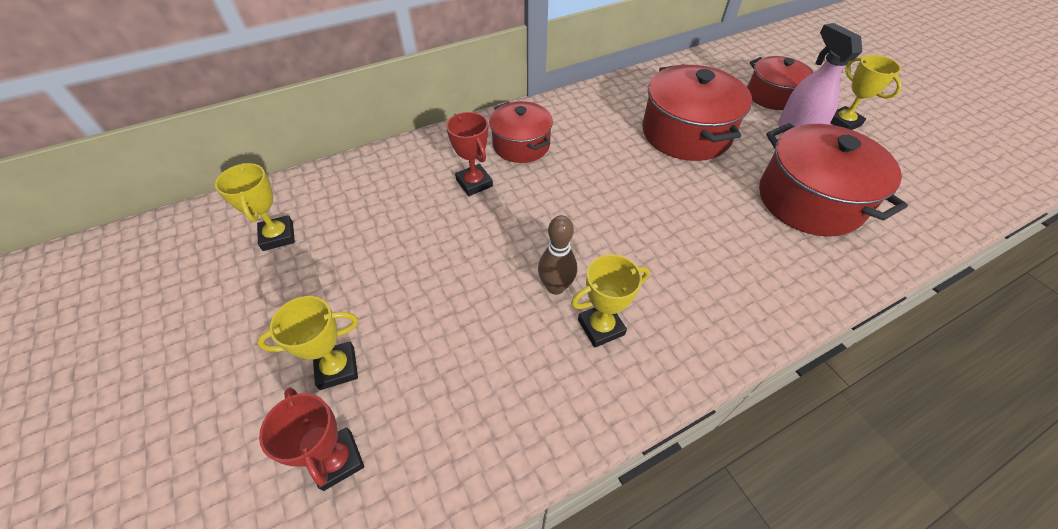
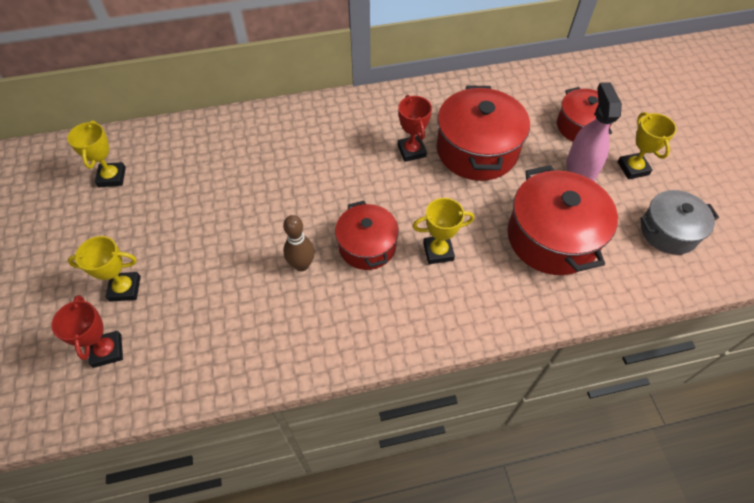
camera: 15 degrees right, 5 degrees up
(474, 183) = (274, 162): red trophy -> red trophy (411, 151)
(521, 145) = (327, 134): red pot -> red pot (367, 246)
(601, 327) = (322, 304): yellow trophy -> yellow trophy (438, 251)
(914, 172) = (668, 231): none -> grey pot

